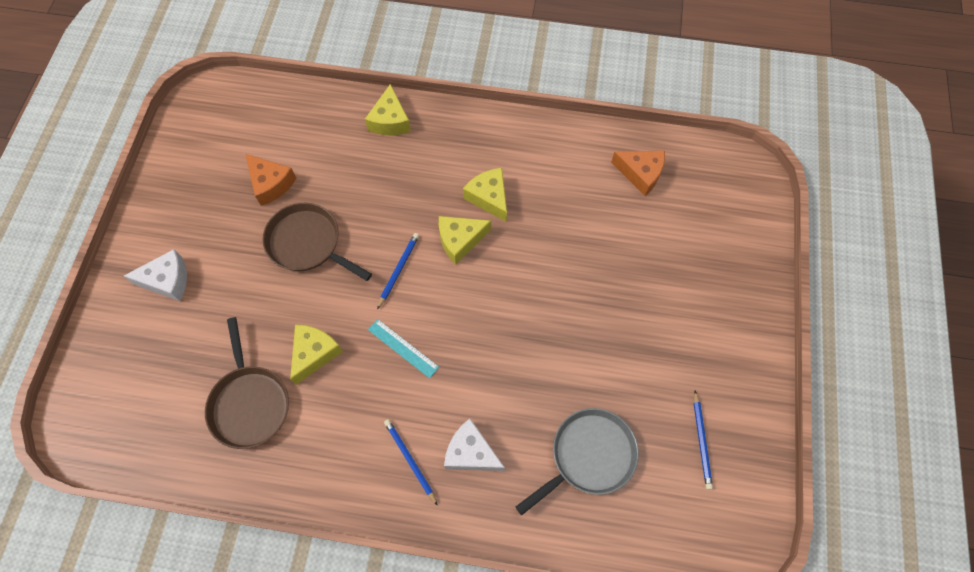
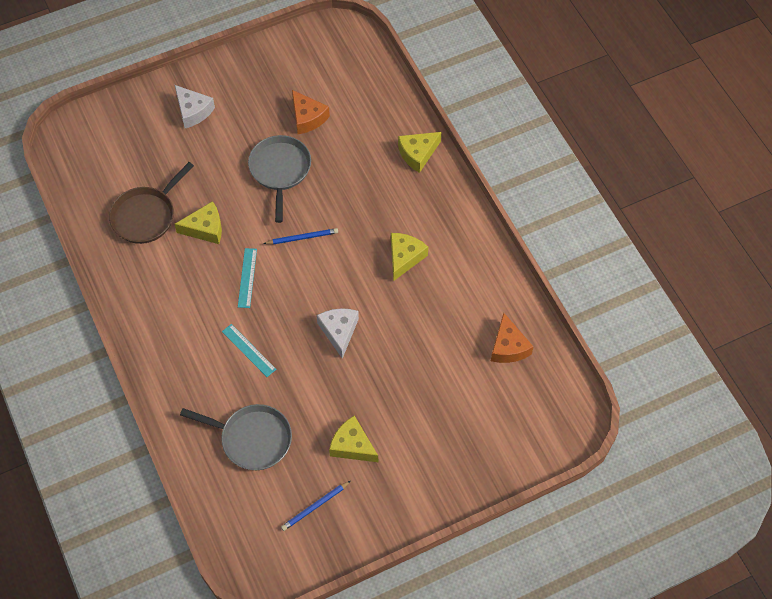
camera: 55 degrees right, 5 degrees down
(271, 184) = (307, 118): orange cheese -> orange cheese turned 45 degrees counterclockwise
(307, 243) = (280, 170): brown pan -> grey pan
(410, 460) = (173, 332): blue pencil -> none
(460, 240) = (355, 261): yellow cheese -> yellow cheese (352, 445)
(471, 452) = (204, 364): white cheese -> white cheese (339, 331)
(486, 398) = (248, 350): none -> turquoise ruler

